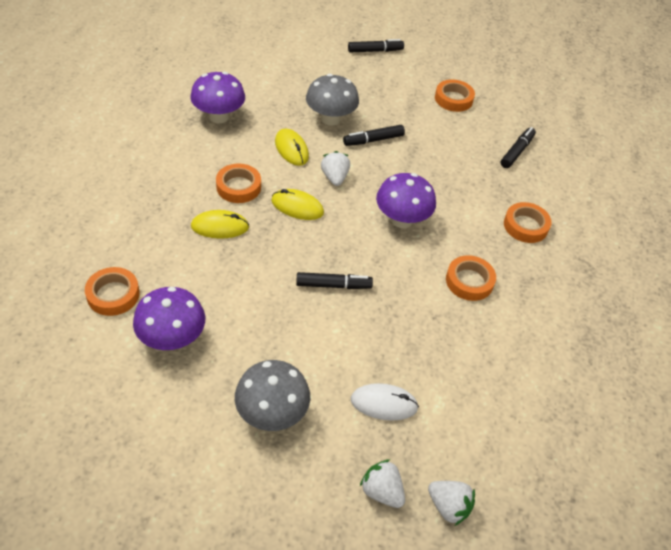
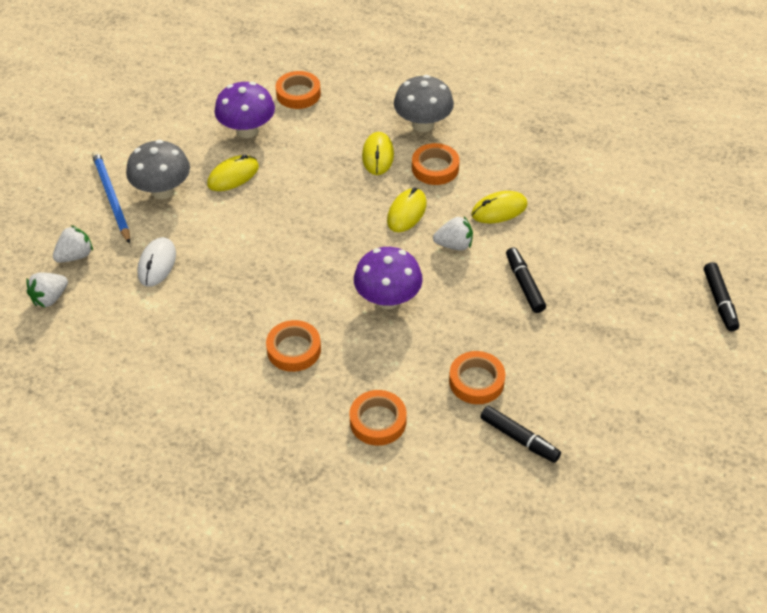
camera: 100 degrees right, 0 degrees up
(219, 117) = (548, 151): purple mushroom -> none
(247, 346) = (233, 176): none -> yellow mouse
(285, 468) = (111, 198): none -> blue pencil
(330, 119) = (559, 246): grey mushroom -> grey mushroom (423, 124)
(333, 285) = (297, 236): black marker -> none
(453, 99) = (625, 380): orange tape -> orange tape (476, 381)

